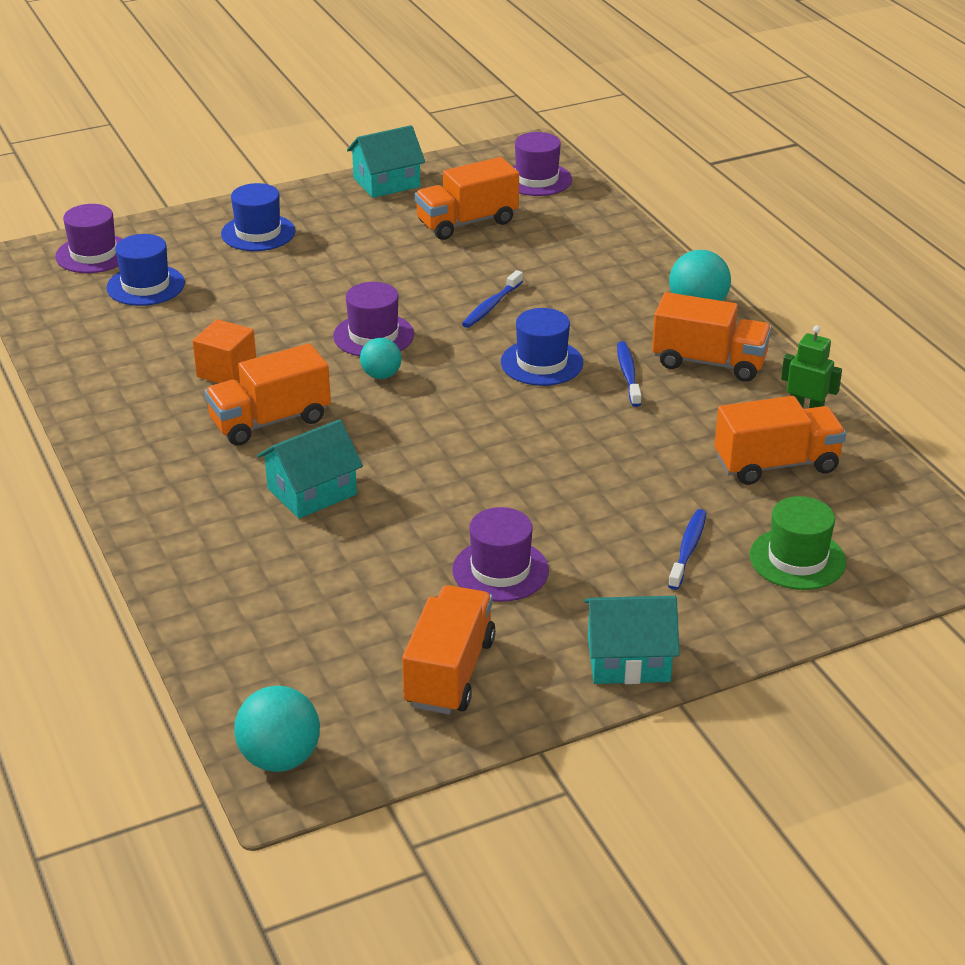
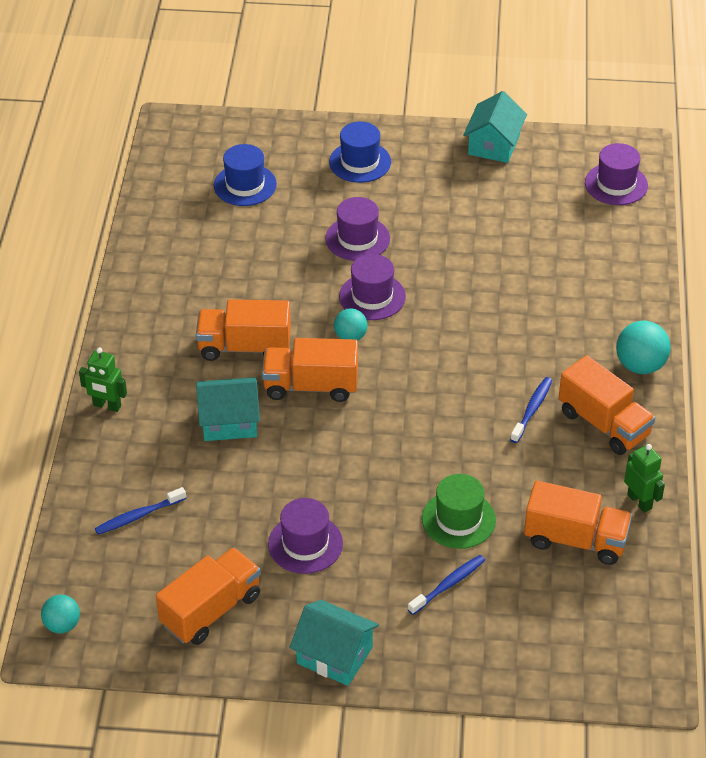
camera: 30 degrees right, 10 degrees up
(93, 254) = (229, 140): purple hat -> purple hat (357, 239)
(151, 526) = (107, 406): none -> green robot
(227, 371) = (246, 289): orange cube -> none
(280, 758) = (62, 625): turquoise ball -> turquoise ball, size x0.64
(386, 182) = (494, 144): turquoise house -> turquoise house turned 75 degrees counterclockwise
(467, 222) = (525, 210): orange truck -> orange truck (311, 386)
(491, 306) = (480, 302): blue toothbrush -> blue toothbrush (139, 516)
(541, 363) = (475, 372): blue hat -> none
(797, 559) = (520, 628): green hat -> green hat (458, 519)

